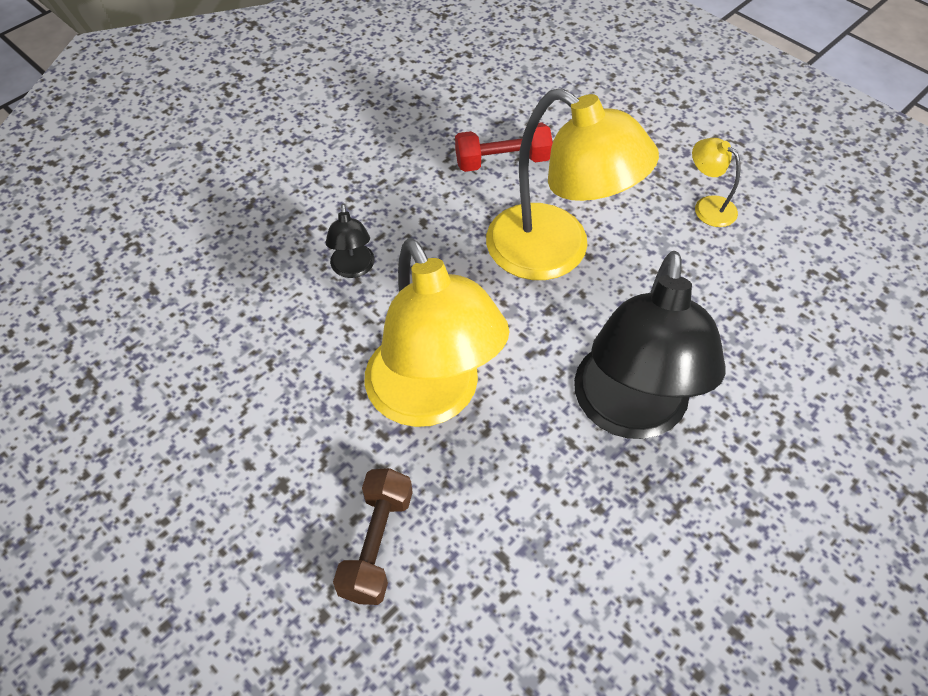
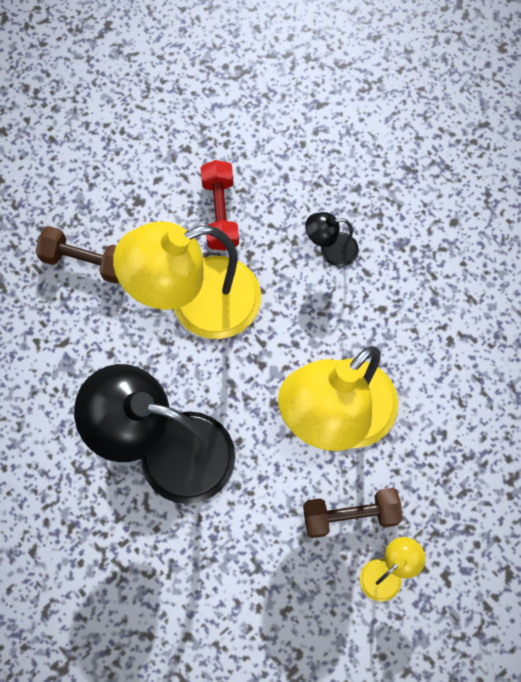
camera: 95 degrees right, 15 degrees up
(502, 161) = (456, 385): red dumbbell -> red dumbbell (220, 213)
(658, 237) = (350, 516): none -> brown dumbbell

